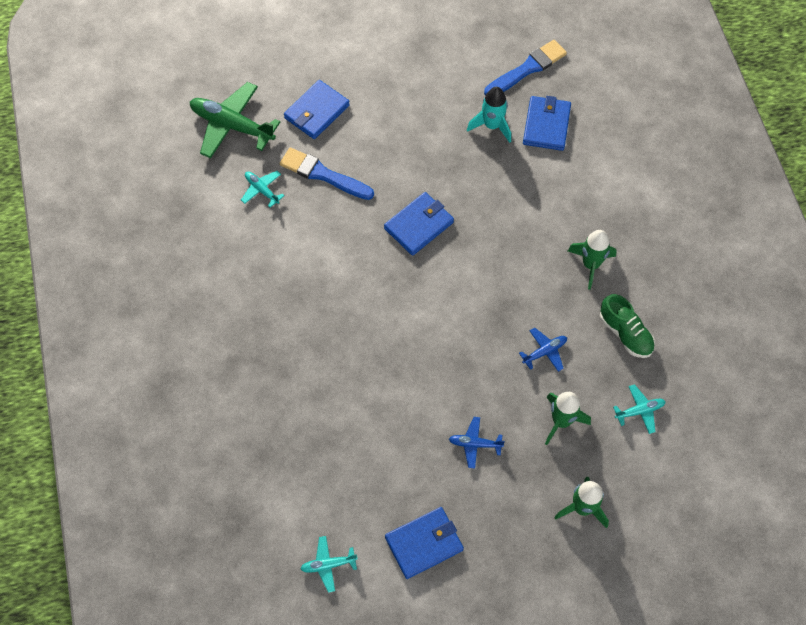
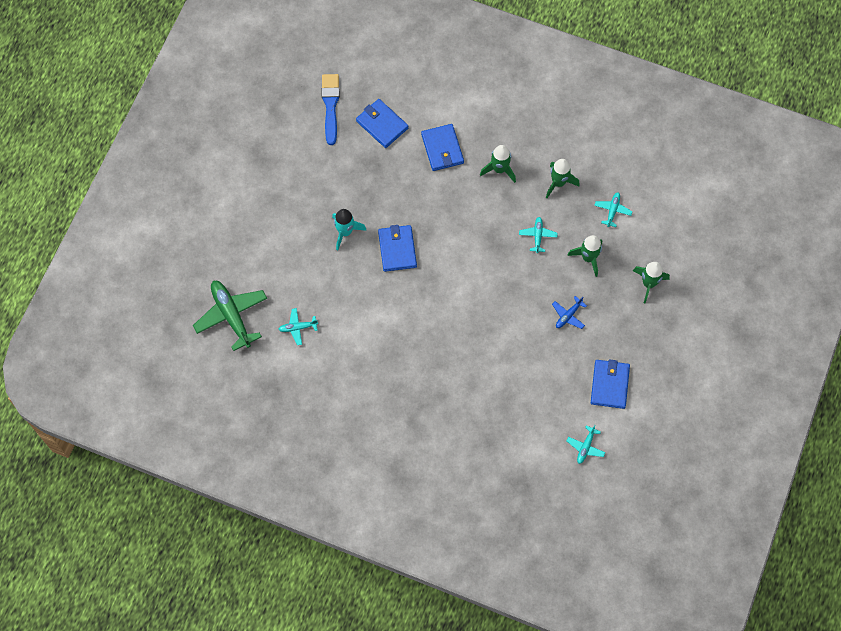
camera: 55 degrees left, 5 degrees up
(232, 125) = (231, 315): green plane -> green plane turned 90 degrees clockwise
(316, 112) = (262, 256): blue wallet -> blue wallet (442, 149)
(323, 174) = (315, 282): blue brush -> none
(492, 126) = (357, 157): turquoise rocket -> turquoise rocket (345, 232)
(544, 352) = (537, 236): blue plane -> turquoise plane
(625, 333) = (558, 183): green shoe -> green rocket

